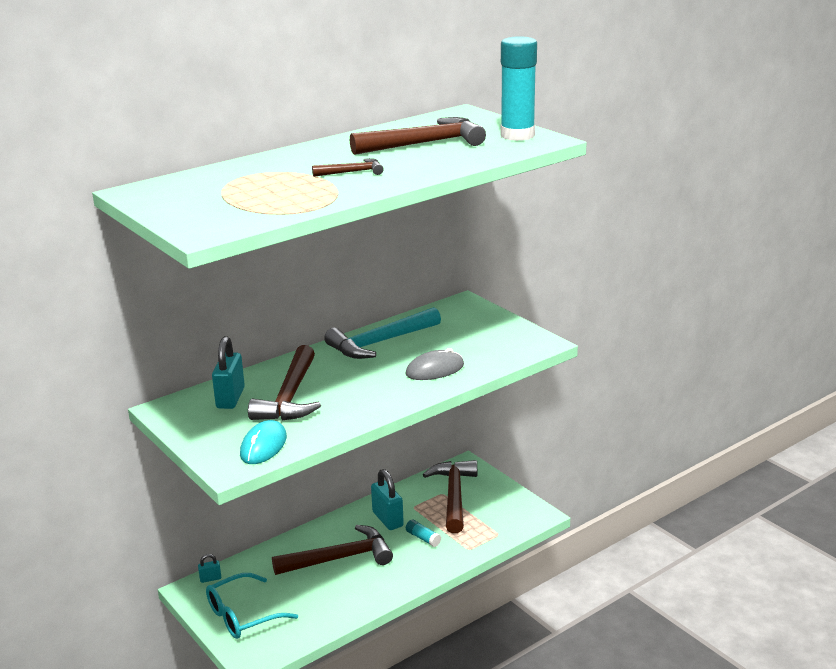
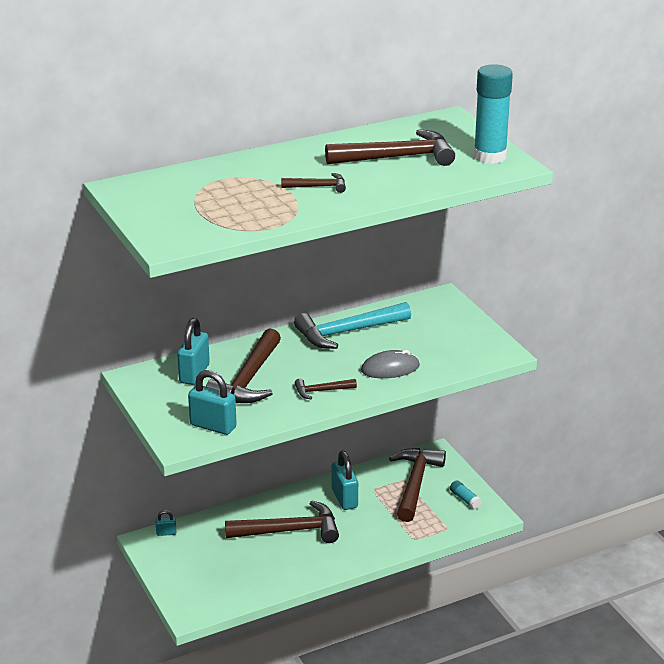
camera: 10 degrees right, 5 degrees up
(243, 615) = (189, 572): turquoise glasses -> none
(263, 446) = (213, 426): turquoise mouse -> turquoise padlock
(370, 398) = (321, 391): none -> brown hammer
(423, 538) = (373, 522): turquoise glue stick -> turquoise glue stick (465, 499)

